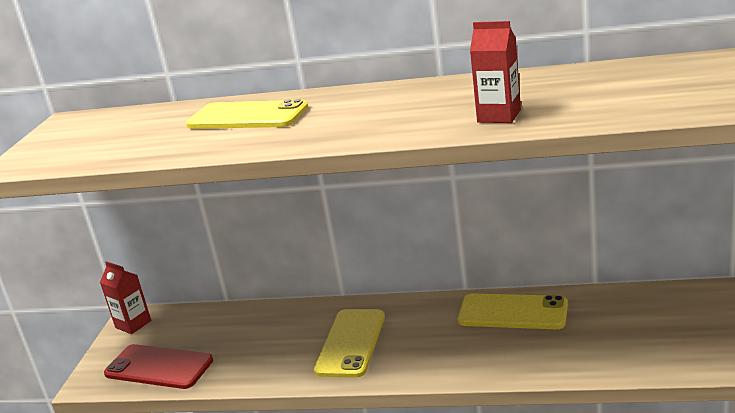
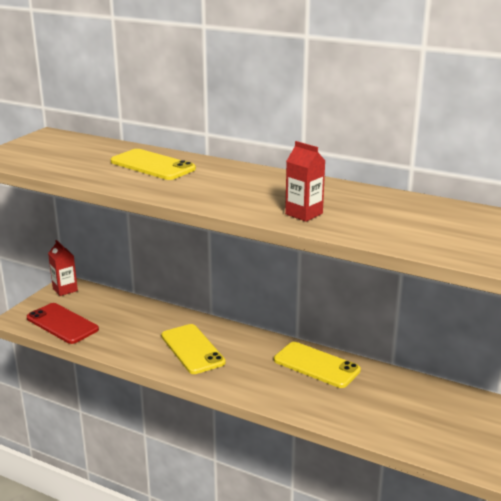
camera: 15 degrees right, 0 degrees up
(351, 343) = (192, 349): yellow phone -> yellow phone turned 60 degrees counterclockwise

